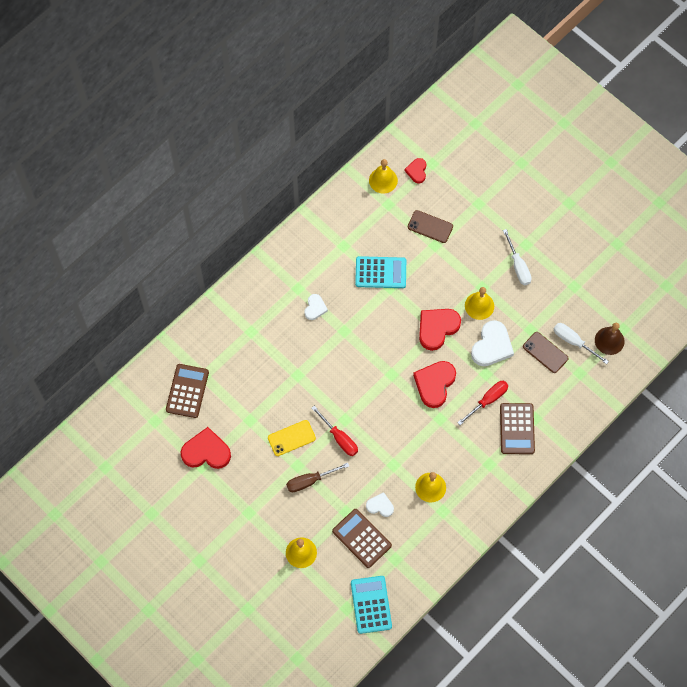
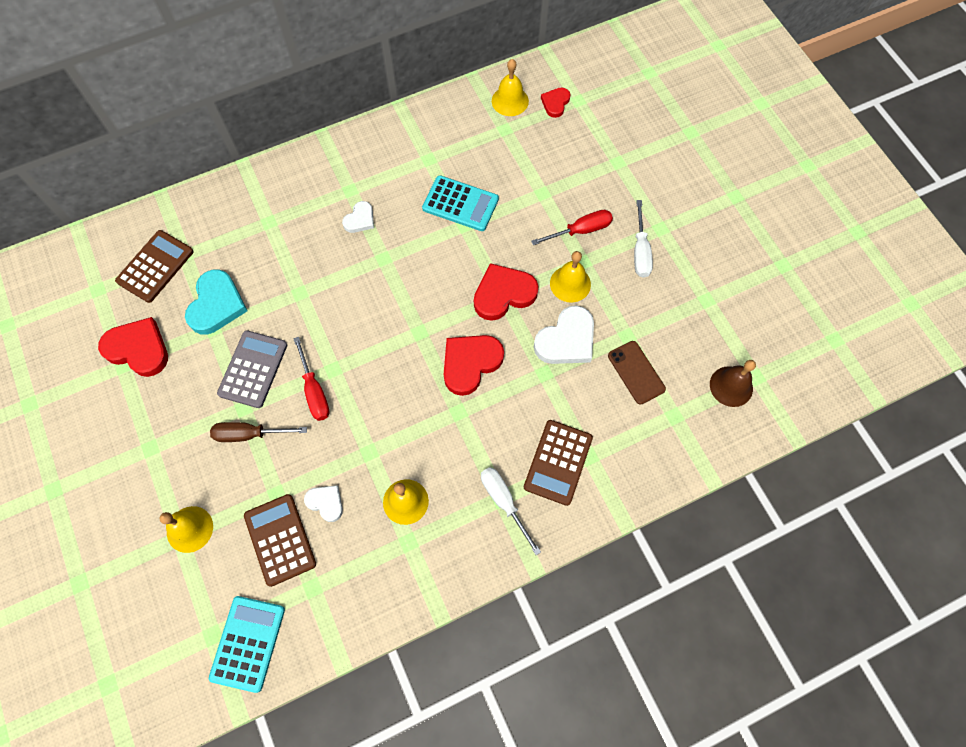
camera: 20 degrees right, 0 degrees up
(244, 403) = (216, 305): none -> turquoise heart
(291, 438) = (253, 369): yellow phone -> grey calculator
(430, 226) = (545, 170): brown phone -> none
(488, 400) = (533, 409): red screwdriver -> red screwdriver (580, 230)
(573, 341) = (680, 371): white screwdriver -> white screwdriver (504, 502)

